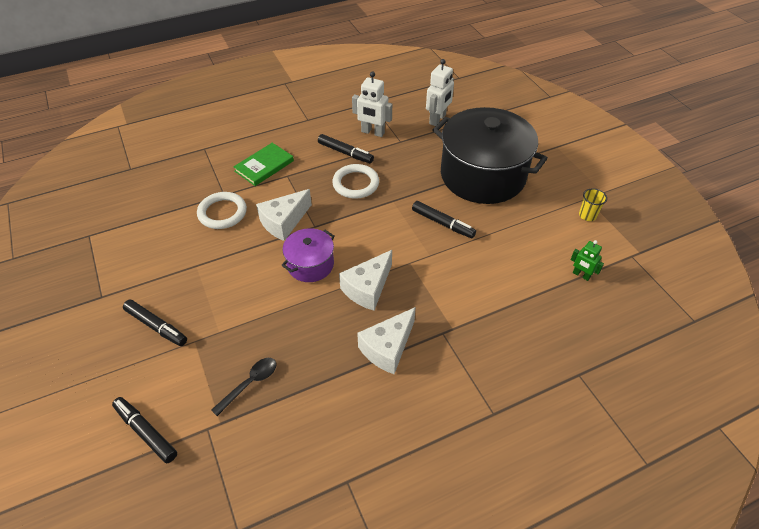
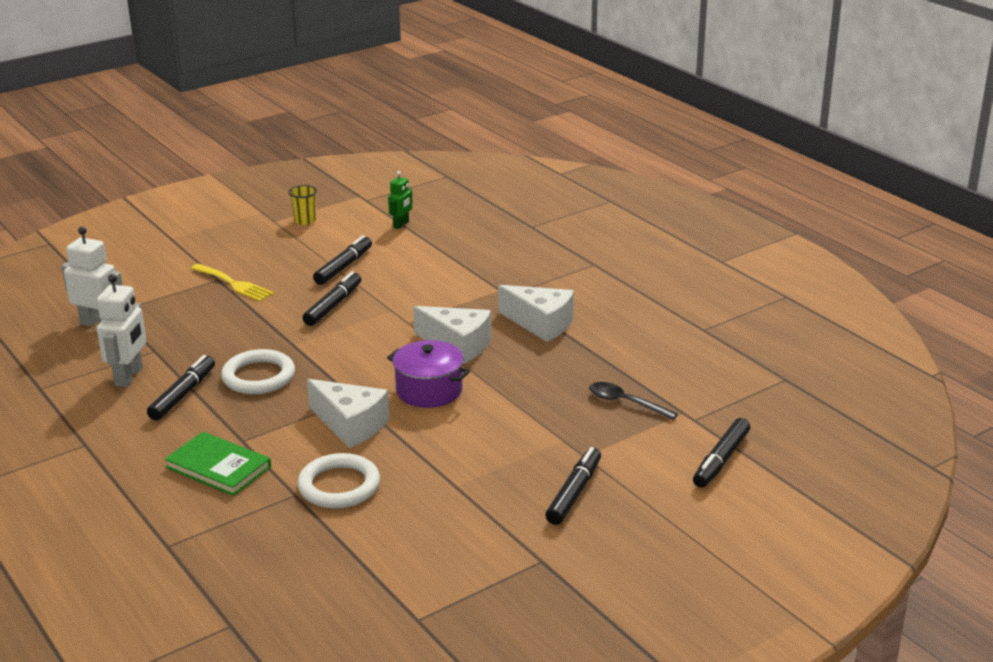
camera: 100 degrees left, 20 degrees down
(482, 175) = (234, 284): black pot -> yellow fork
(504, 233) = (344, 267): none -> black marker

